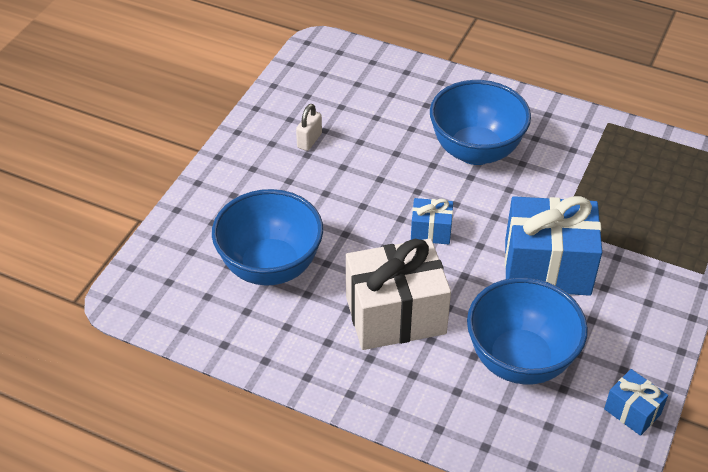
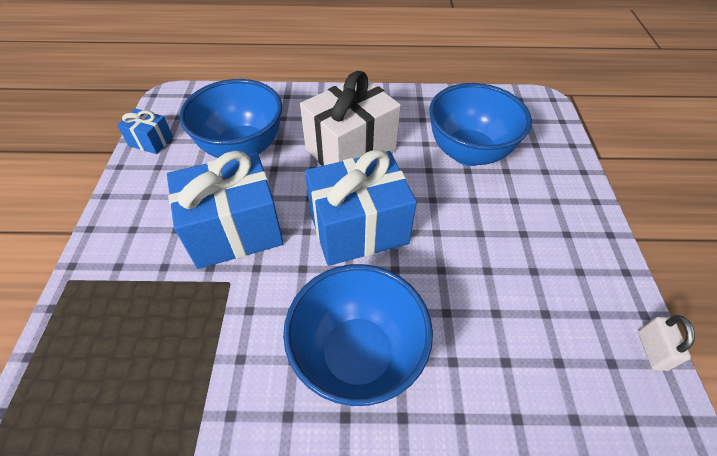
camera: 155 degrees right, 5 degrees up
(309, 140) = (547, 291): white padlock -> white padlock (652, 350)
(431, 231) = (358, 228): blue gift -> blue gift, size x2.09

